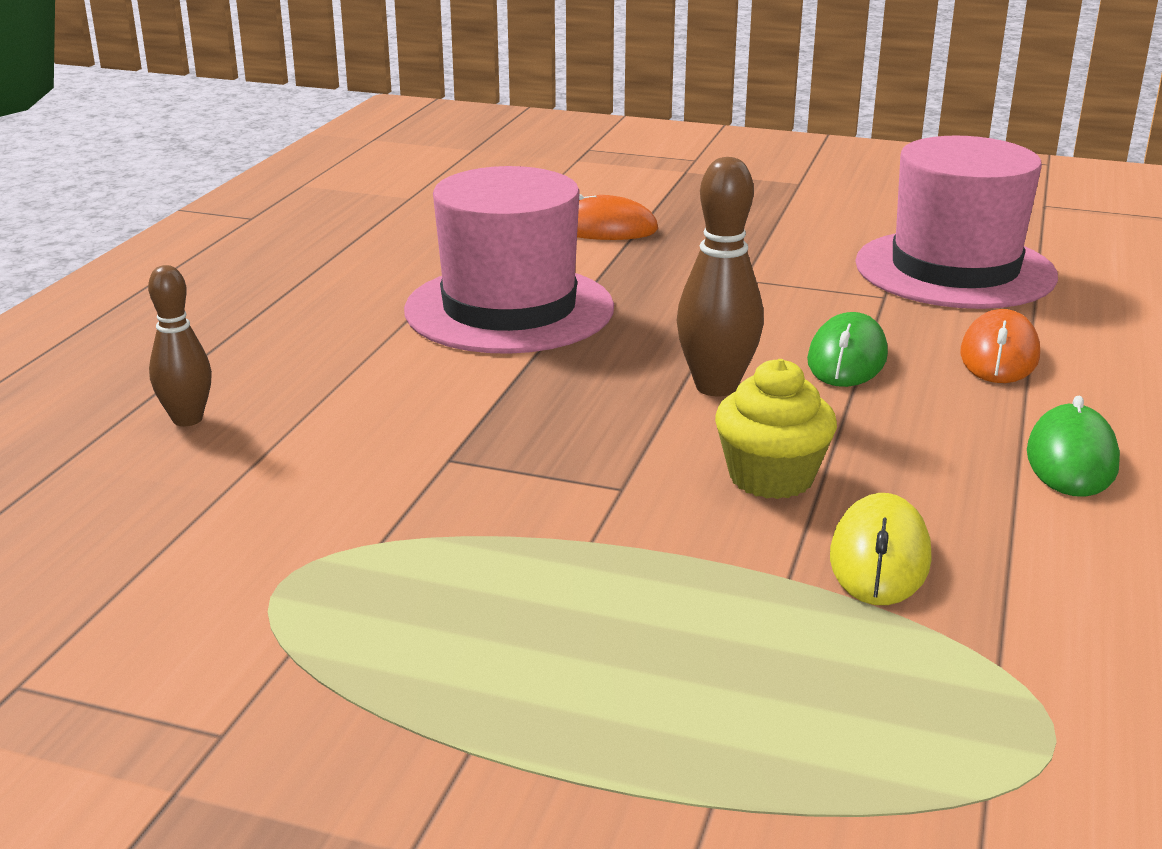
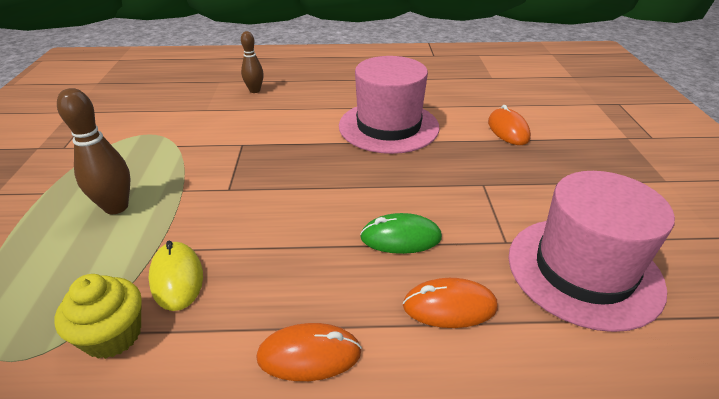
camera: 70 degrees right, 10 degrees up
(716, 387) = (339, 197): brown bowling pin -> brown bowling pin (116, 207)
(771, 477) = (249, 230): yellow cupcake -> yellow cupcake (113, 335)
(880, 557) = (177, 278): yellow mouse -> yellow mouse turned 75 degrees clockwise
(1071, 459) = (309, 355): green mouse -> orange mouse

